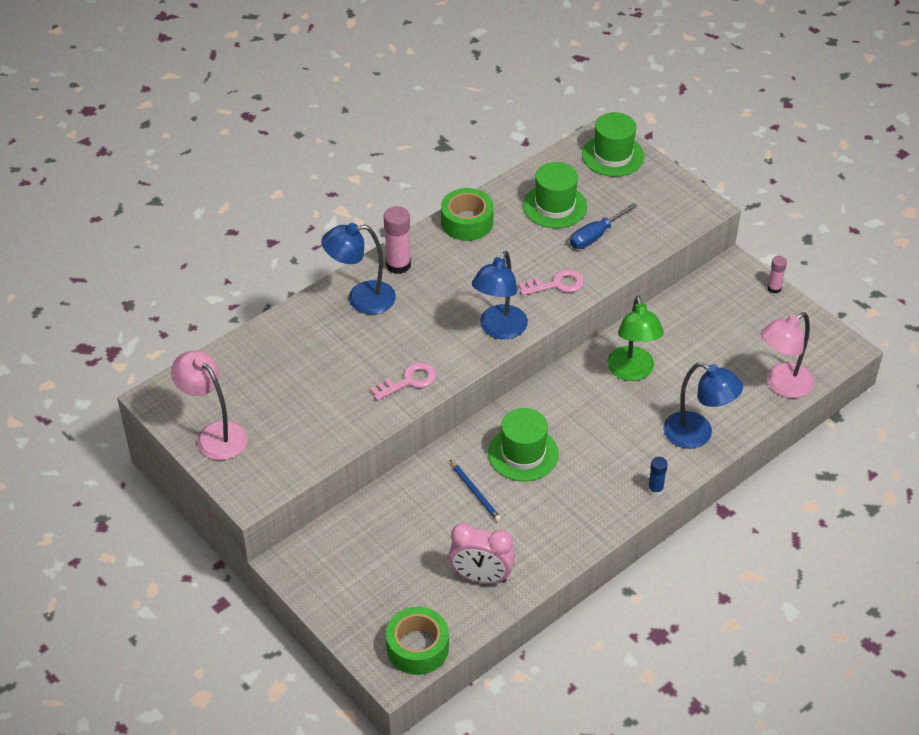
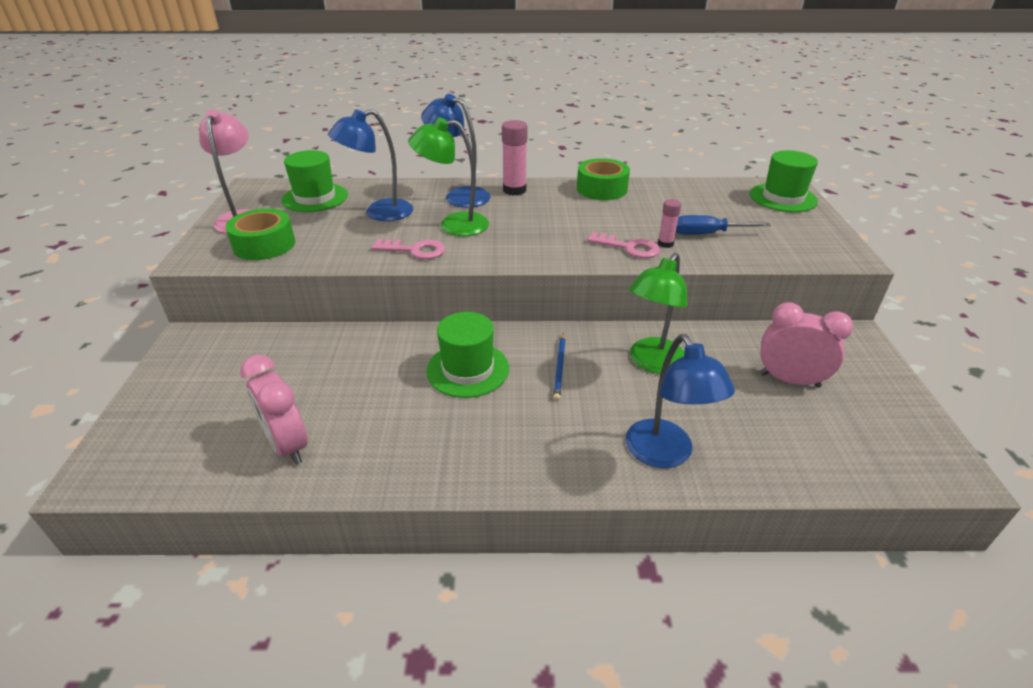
camera: 40 degrees right, 10 degrees down
(402, 336) = (453, 225): none -> green lamp
(417, 647) = (146, 468): green tape -> green tape (264, 245)
(475, 492) = (387, 374): blue pencil -> blue pencil (560, 367)
(499, 329) = (536, 253): blue lamp -> blue lamp (379, 213)
(555, 206) = (690, 206): green hat -> green hat (315, 198)
(655, 489) = (556, 479): blue glue stick -> none
(722, 333) = (789, 380): none -> pink clock
(774, 288) = (893, 371): pink glue stick -> pink glue stick (665, 244)
(782, 385) = (827, 465): pink lamp -> none

